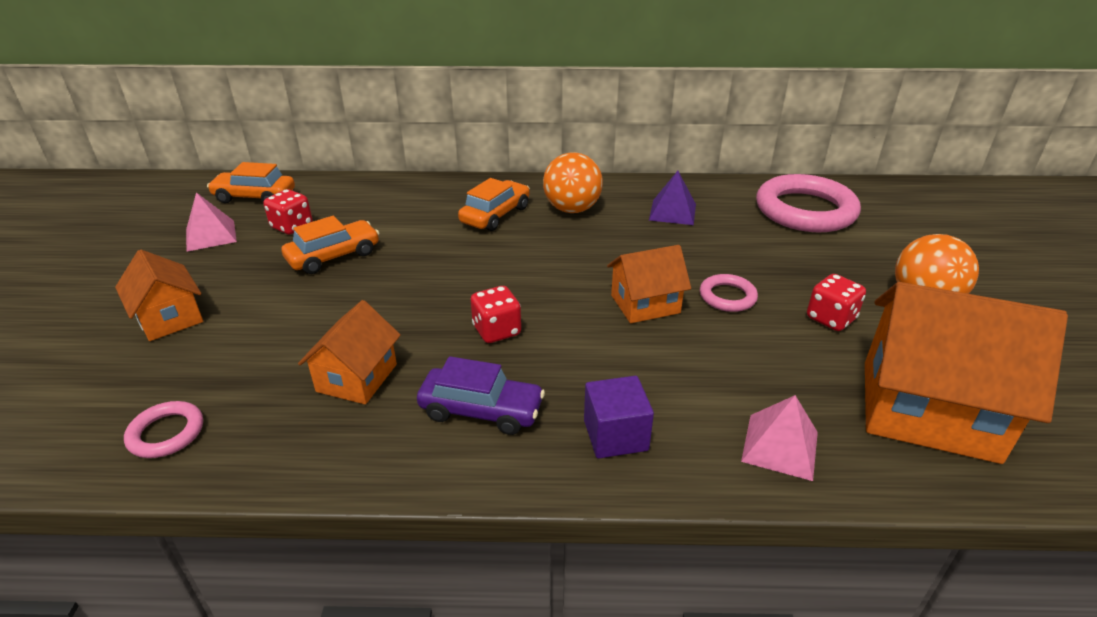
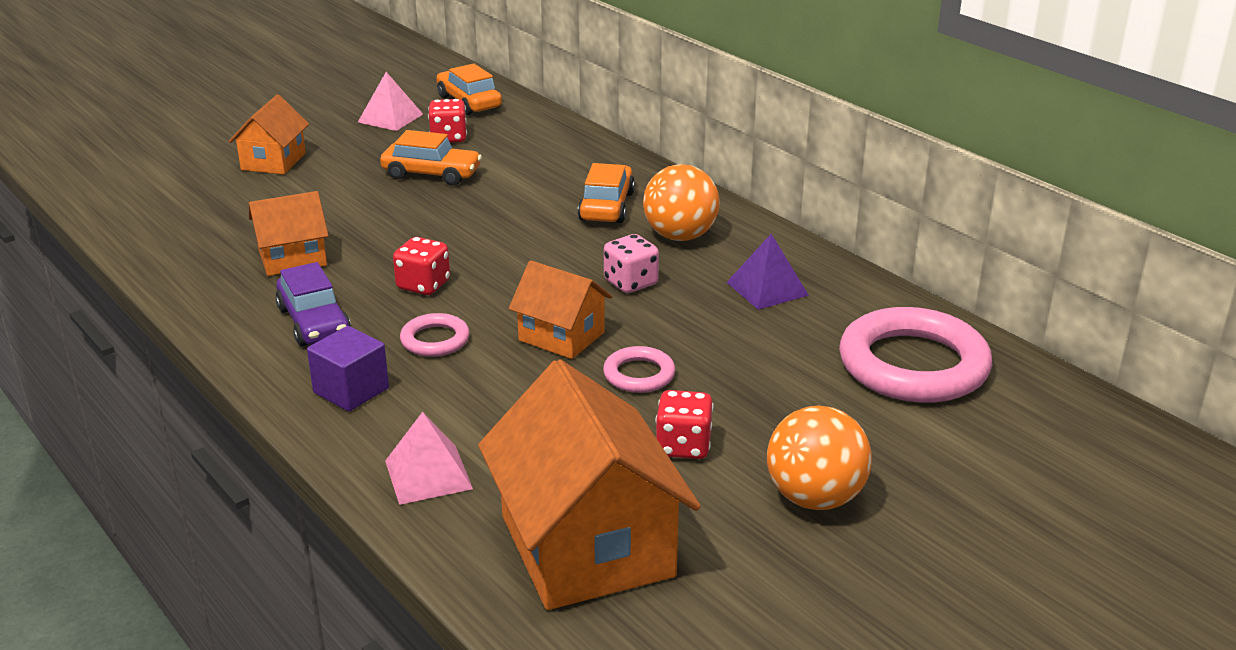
camera: 50 degrees right, 5 degrees down
(166, 433) = (162, 226): pink ring -> pink ring (435, 340)
(495, 215) = (606, 206): orange car -> orange car turned 75 degrees counterclockwise
(607, 250) = (631, 283): none -> pink dice

